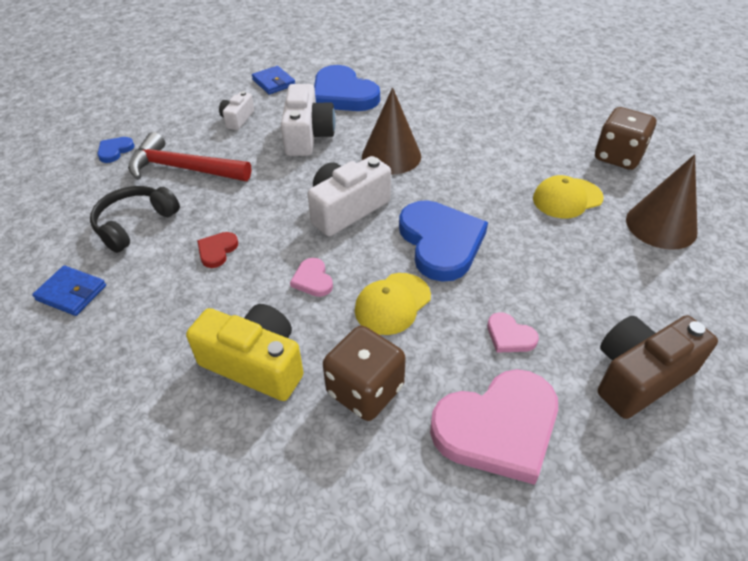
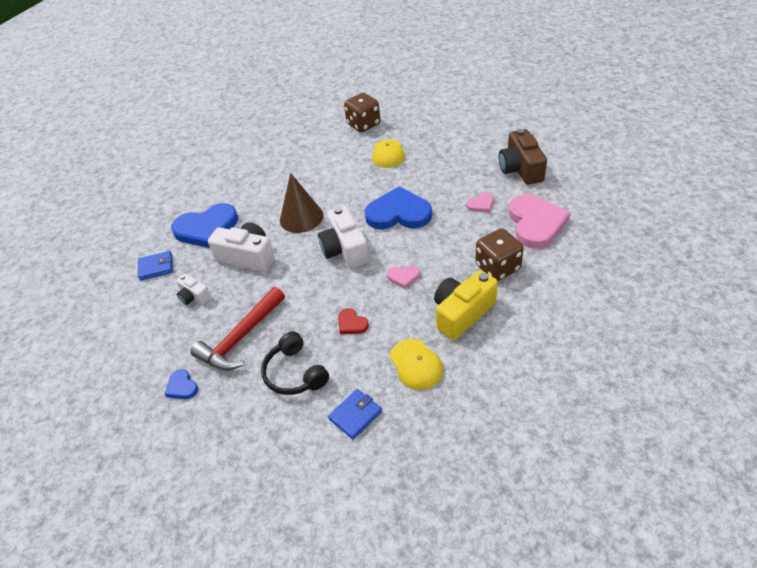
camera: 65 degrees left, 0 degrees up
(392, 303) = (439, 244): yellow cap -> yellow cap (416, 364)
(661, 225) = (427, 129): brown cone -> none

